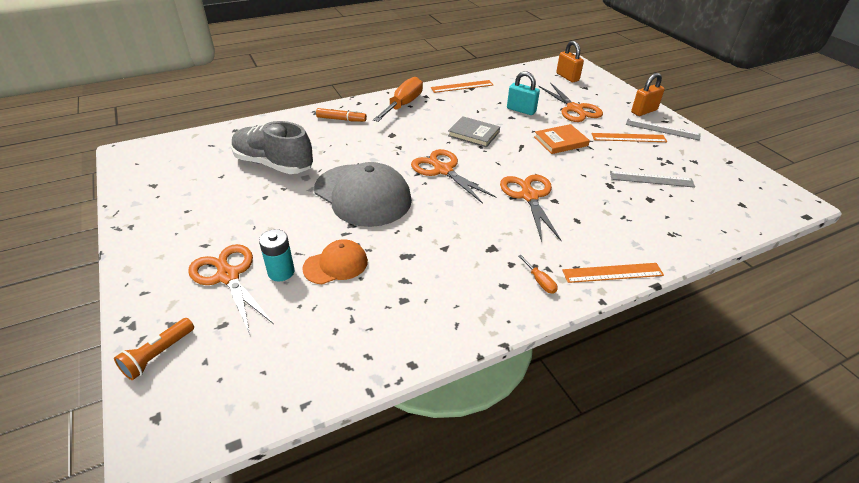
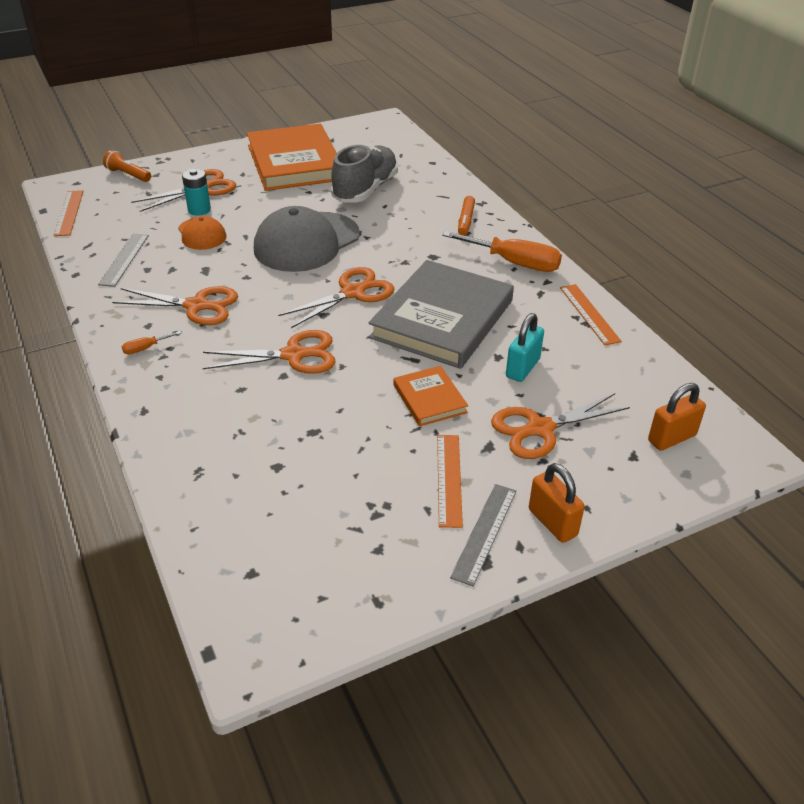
camera: 90 degrees right, 0 degrees up
(195, 208) = (294, 162): none -> orange book
(469, 255) = (196, 306): none -> orange scissors
(473, 134) = (442, 319): grey book -> grey book, size x2.11
(612, 273) = (143, 402): orange ruler -> orange ruler (69, 213)
(651, 179) = (325, 479): grey ruler -> grey ruler (124, 259)

